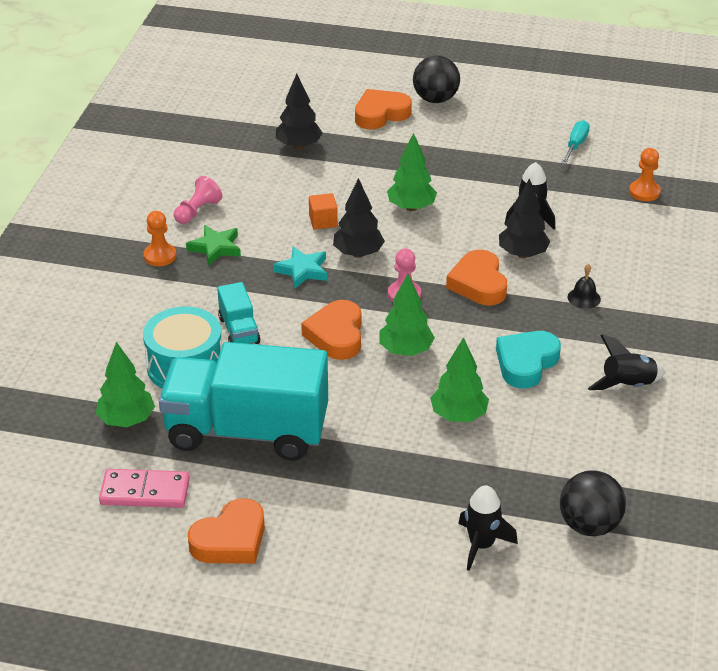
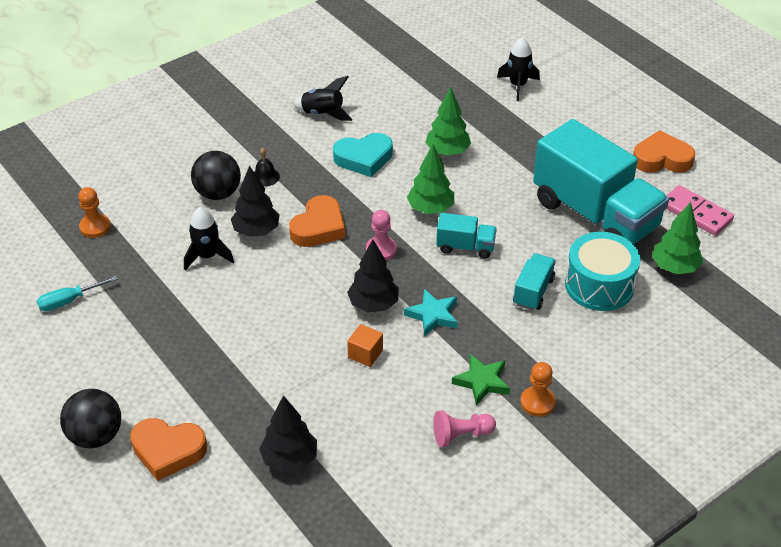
camera: 140 degrees left, 5 degrees up
(336, 335) = (465, 247): orange heart -> turquoise truck
(411, 207) = (280, 323): green tree -> none
(589, 525) = (448, 65): black ball -> black ball (218, 193)

